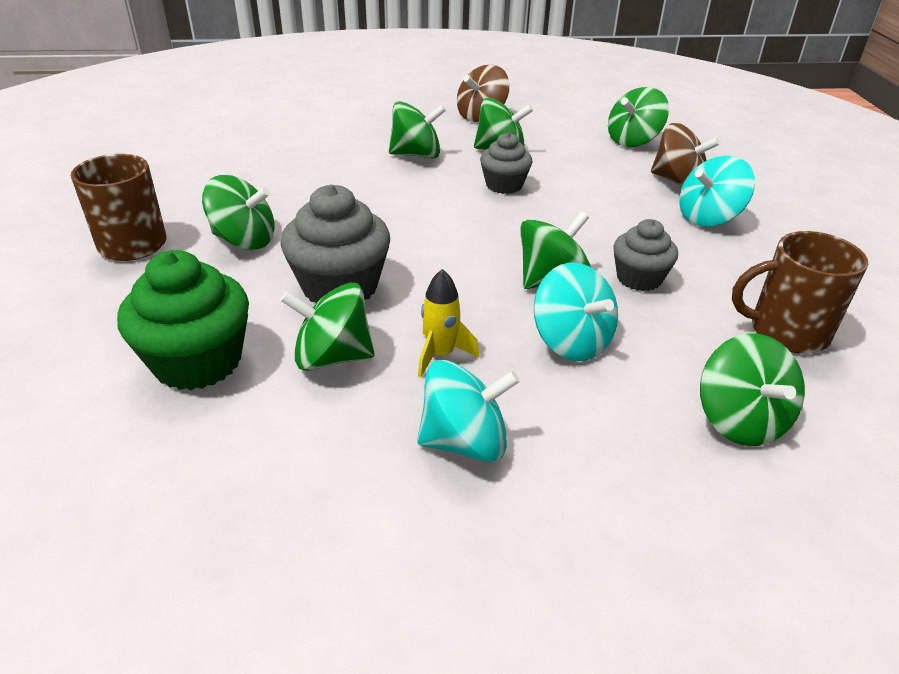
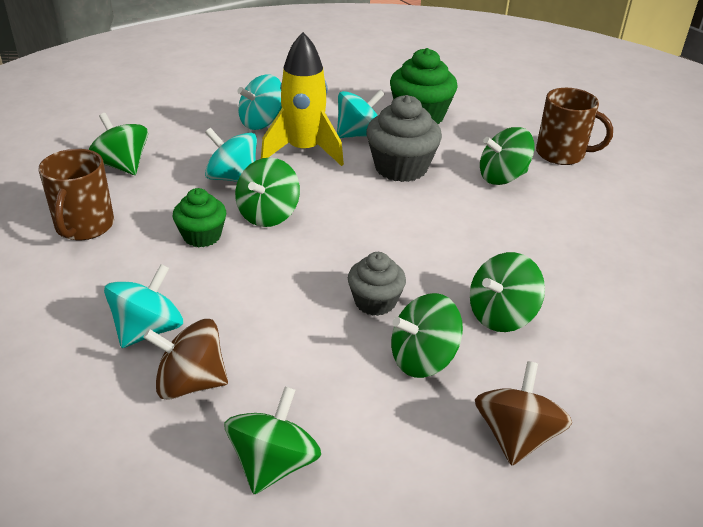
camera: 150 degrees right, 0 degrees up
(332, 357) = (359, 135): green spinning top -> turquoise spinning top
(440, 355) = (304, 151): yellow rocket -> yellow rocket, size x1.95
(639, 278) = (202, 236): grey cupcake -> green cupcake
(786, 331) = (84, 226): brown mug -> brown mug turned 120 degrees clockwise

